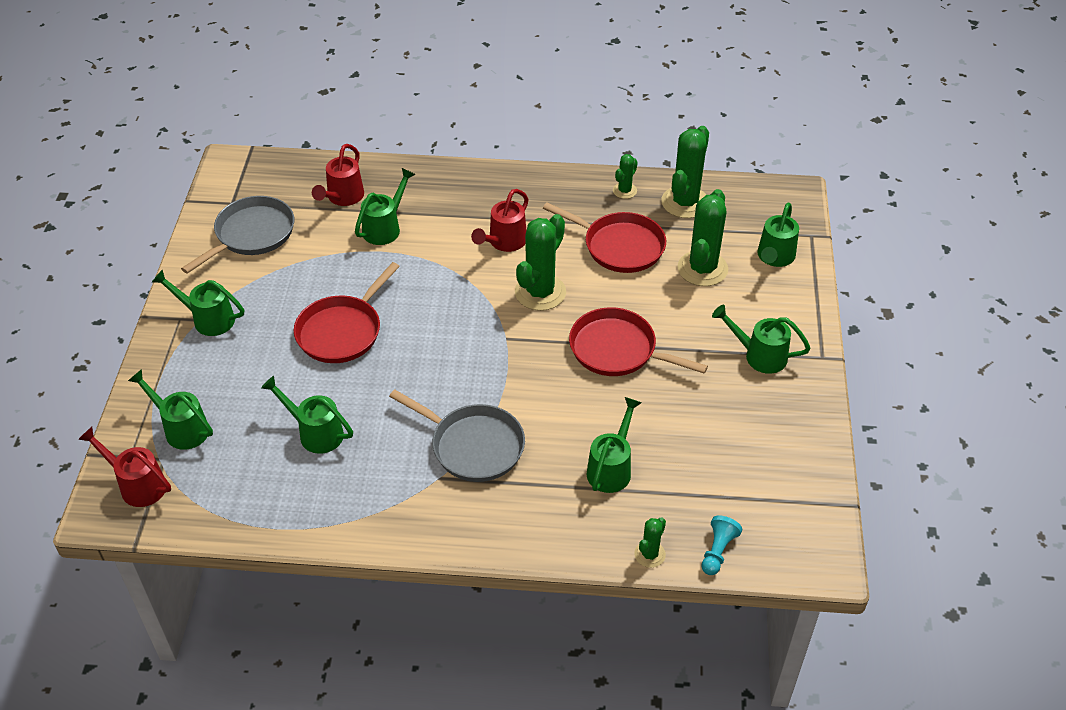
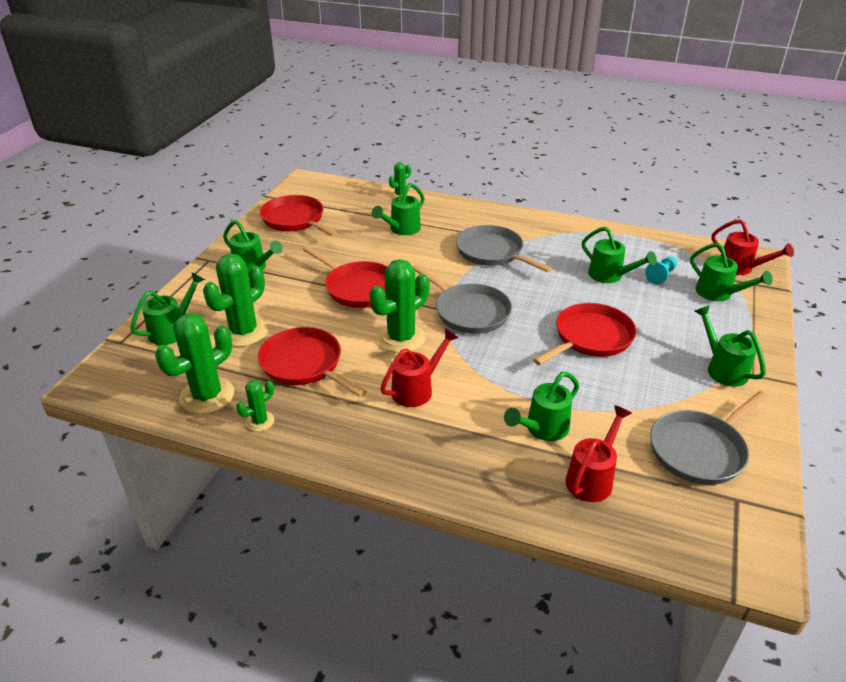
camera: 165 degrees left, 10 degrees down
(208, 319) = (723, 369): green watering can -> green watering can turned 150 degrees counterclockwise
(479, 340) = (469, 311): none -> grey pan
(717, 551) = (360, 191): turquoise pawn -> turquoise pawn (661, 275)
(770, 456) = (295, 220): none -> red pan

